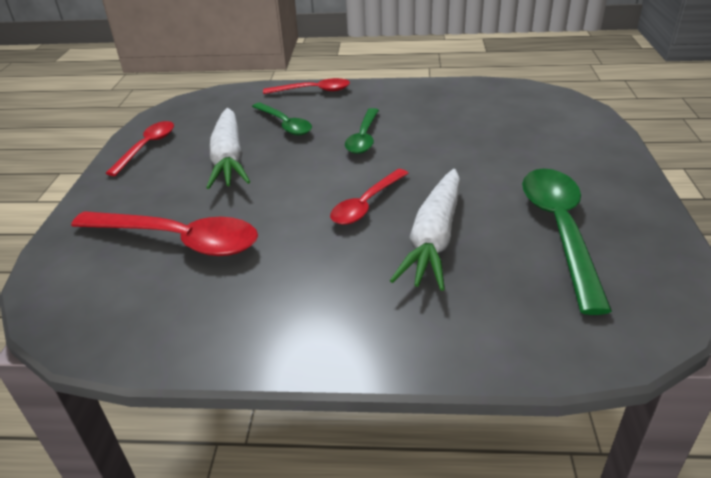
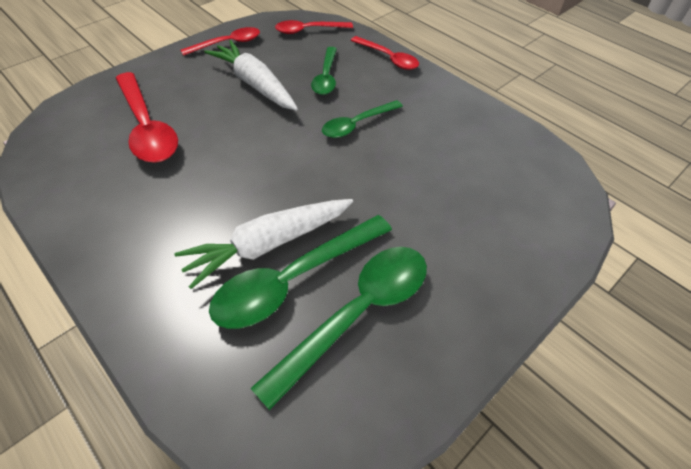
camera: 40 degrees right, 15 degrees up
(229, 159) = (254, 84): white carrot -> white carrot turned 105 degrees clockwise
(366, 204) = (273, 182): red spoon -> red spoon (308, 30)
(489, 243) = (293, 280): none -> green spoon

